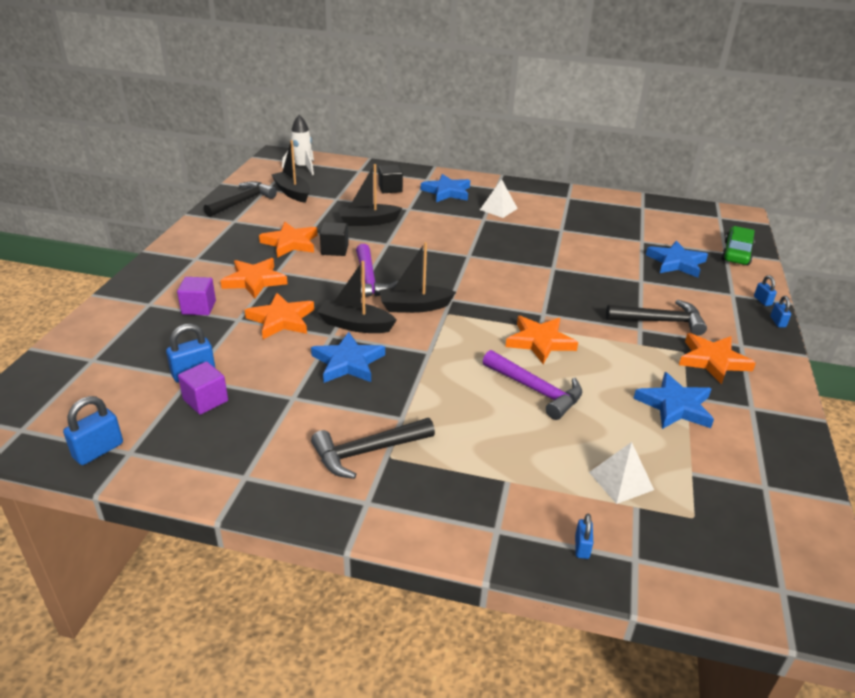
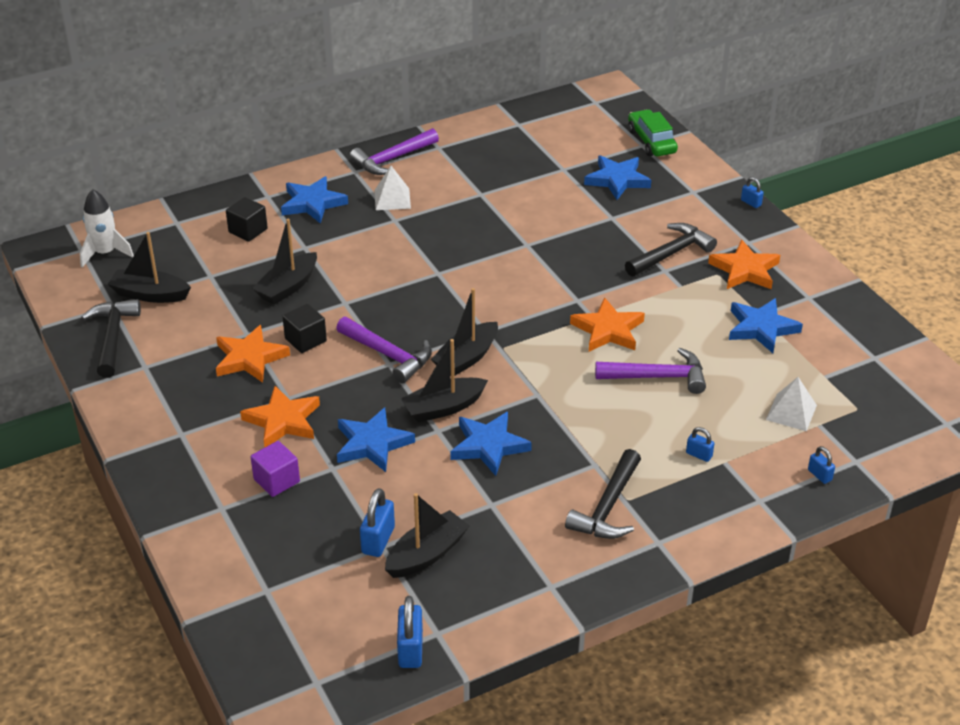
camera: 40 degrees left, 5 degrees up
(205, 400) = (426, 554): purple cube -> black boat
(281, 320) = (372, 443): orange star -> blue star
(529, 191) = (392, 159): none -> purple hammer
(762, 301) = (720, 186): blue padlock -> blue padlock (699, 455)

